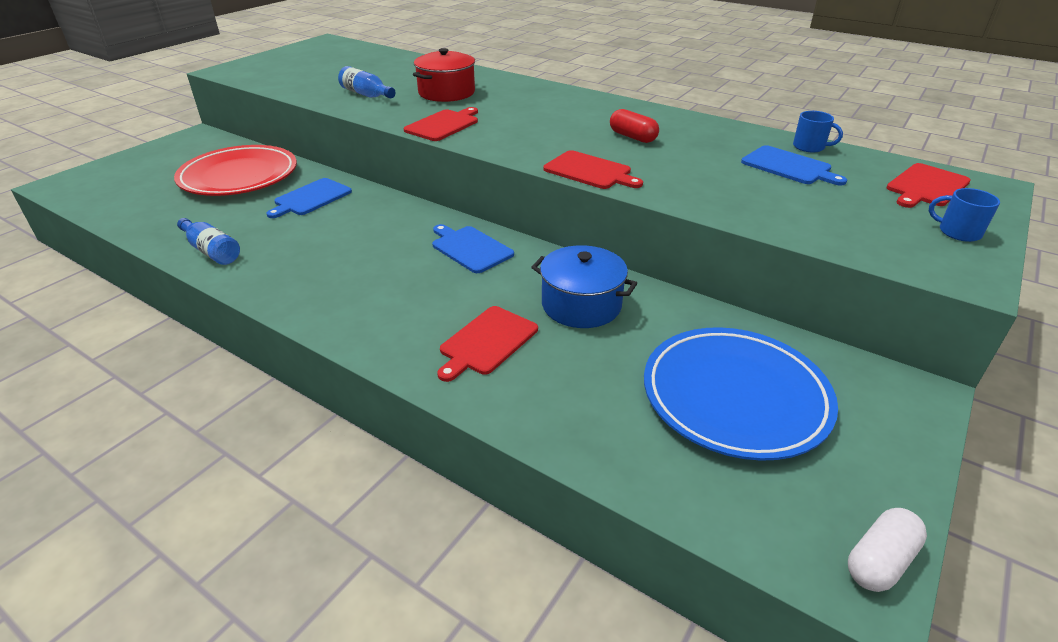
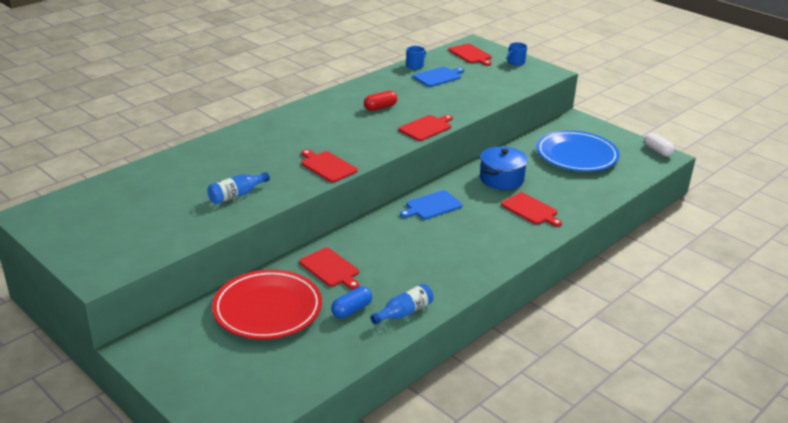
camera: 80 degrees left, 5 degrees down
(226, 219) = (351, 310): none -> blue capsule
(311, 198) = (330, 269): blue cutting board -> red cutting board
(446, 93) = (255, 160): red pot -> none

